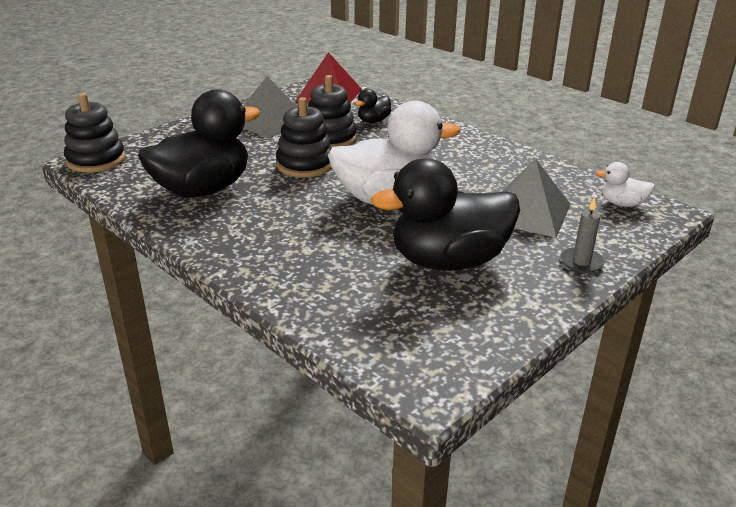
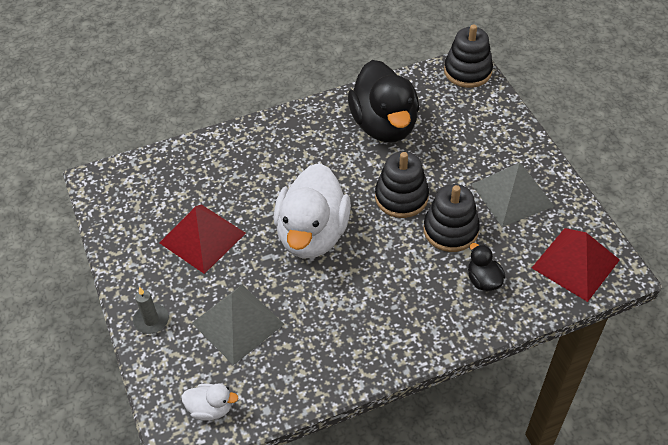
camera: 115 degrees right, 20 degrees up
(448, 261) = (202, 238): black duck -> red pyramid
(622, 204) = (211, 408): white duck -> white duck turned 60 degrees clockwise

